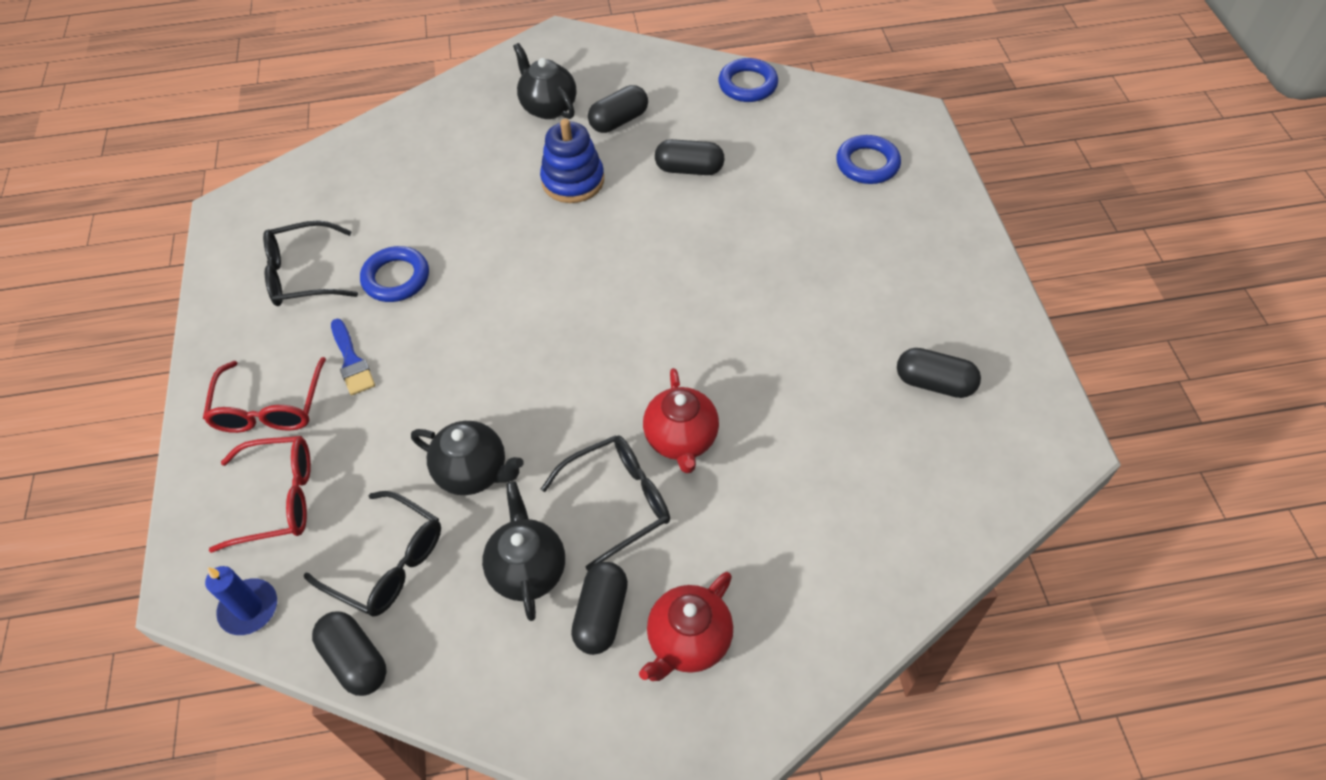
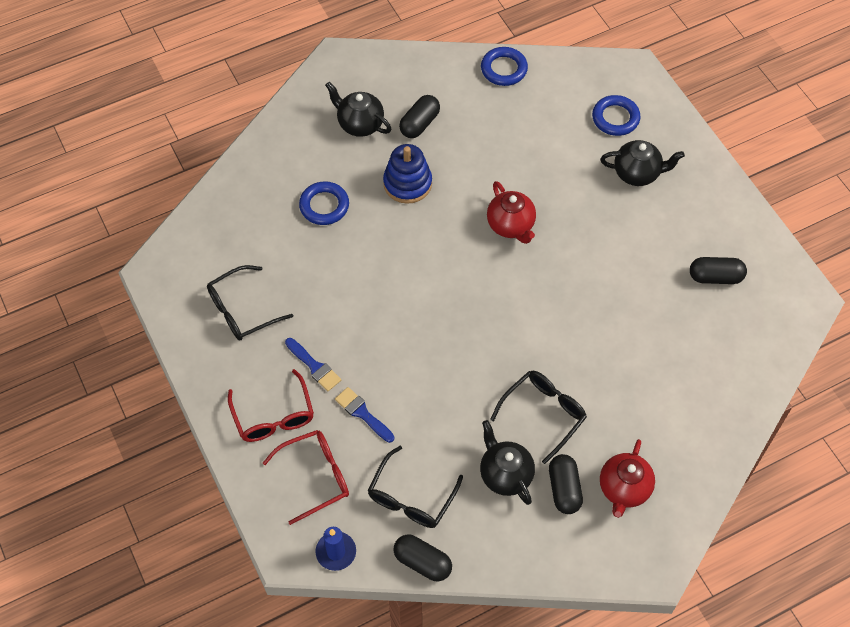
camera: 20 degrees left, 5 degrees up
(380, 435) = (362, 413): none -> blue brush
(387, 563) = (411, 497): black glasses -> black glasses turned 105 degrees clockwise
(396, 278) = (314, 295): blue ring -> blue ring (324, 206)
(474, 472) = (439, 421): black teapot -> black teapot (637, 173)
(681, 440) = (567, 361): red teapot -> red teapot (511, 226)
(689, 169) = (489, 153): black capsule -> none

